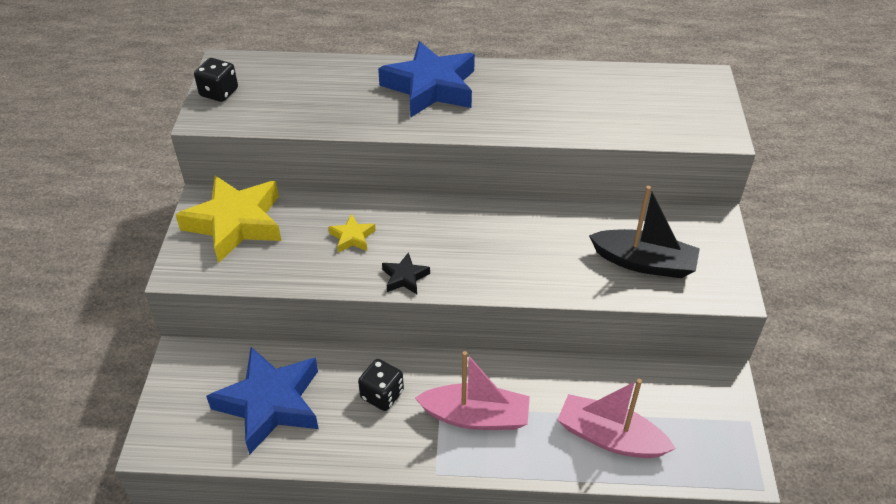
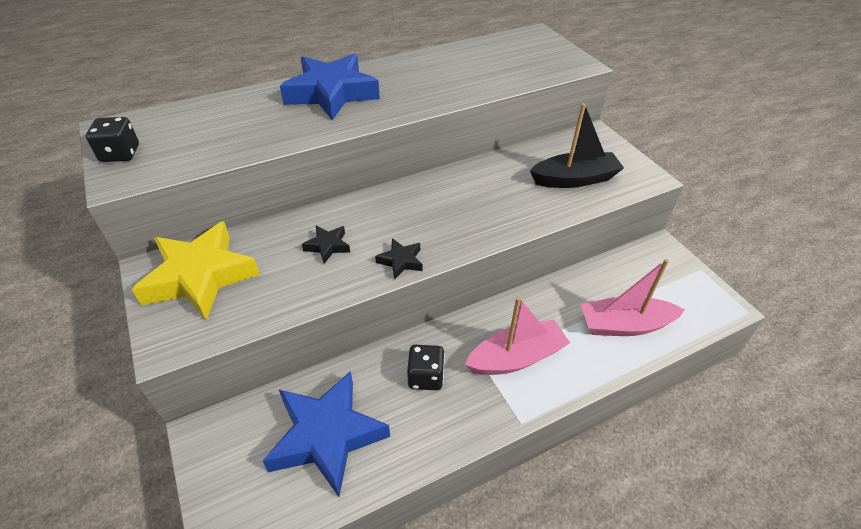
camera: 30 degrees left, 0 degrees up
(352, 237) = (327, 246): yellow star -> black star

